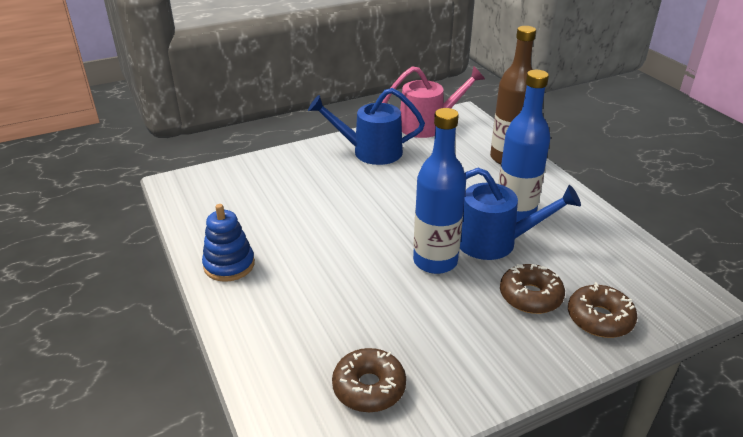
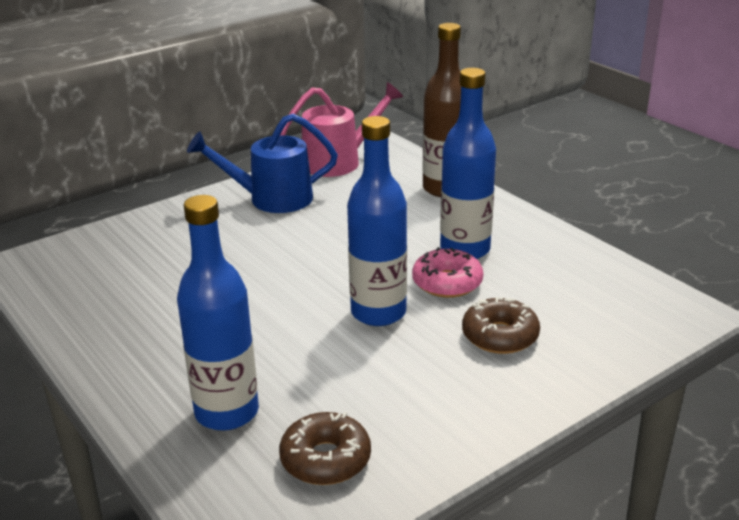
camera: 10 degrees left, 5 degrees down
(229, 265) = (116, 348): blue stacking toy -> none
(300, 333) = (227, 412): none -> blue bottle
(495, 242) = (447, 283): blue watering can -> pink donut
(599, 318) = (584, 349): brown donut -> none

